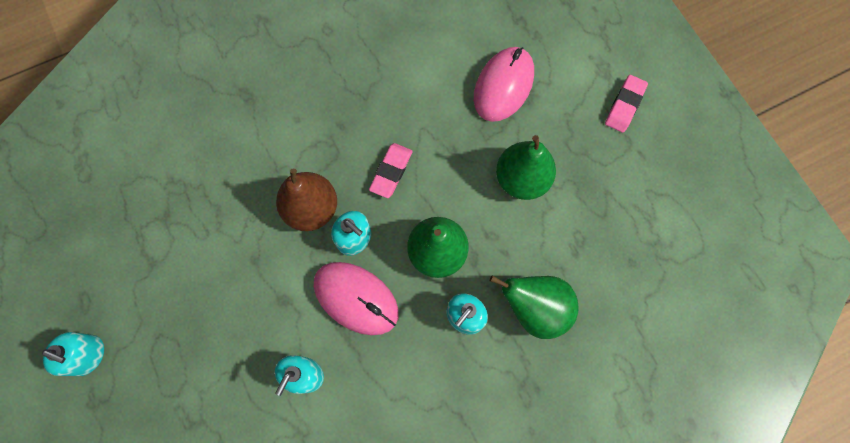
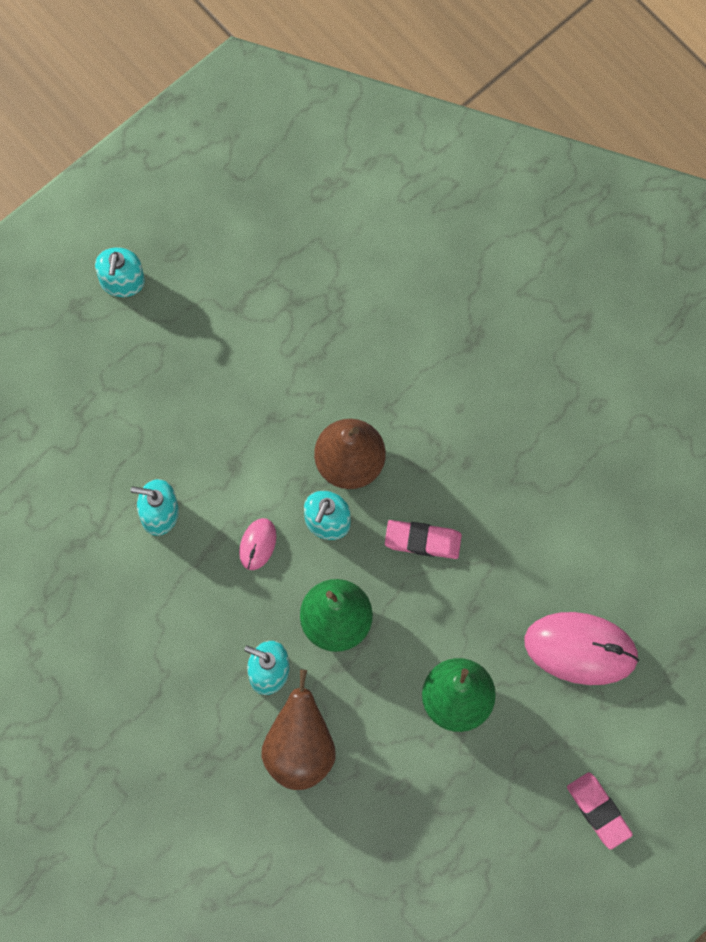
camera: 75 degrees right, 0 degrees up
(356, 298) = (257, 544): pink mouse -> pink mouse, size x0.49
(534, 308) = (300, 750): green pear -> brown pear
(624, 105) = (599, 811): pink eraser -> pink eraser turned 45 degrees clockwise

